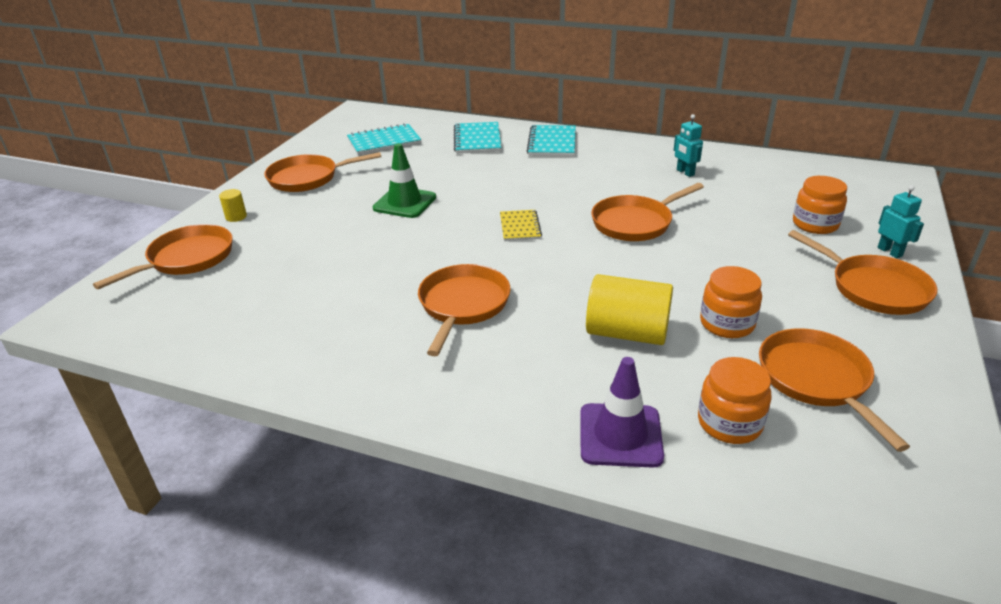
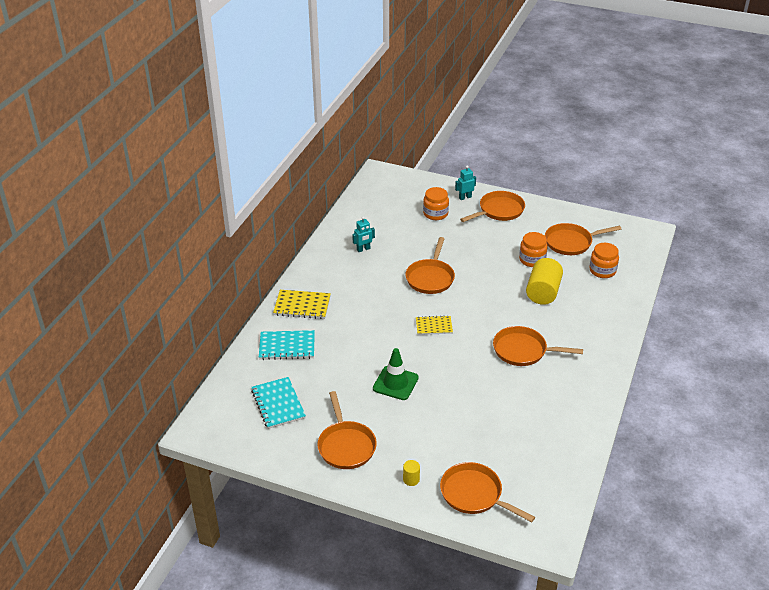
camera: 90 degrees left, 5 degrees up
(552, 143) = (302, 306): turquoise notebook -> yellow notebook
(620, 435) = (615, 301): purple traffic cone -> none
(635, 223) = (430, 277): orange pan -> orange pan turned 45 degrees clockwise

